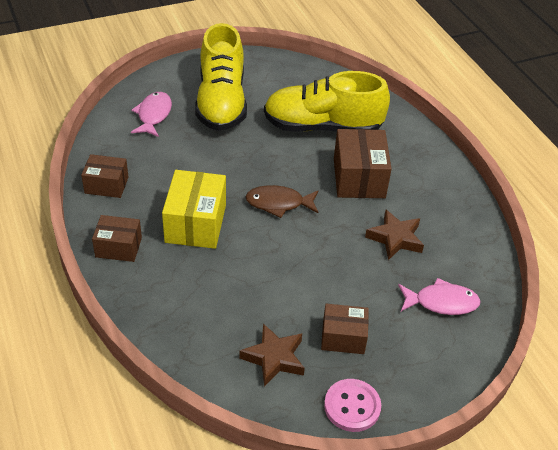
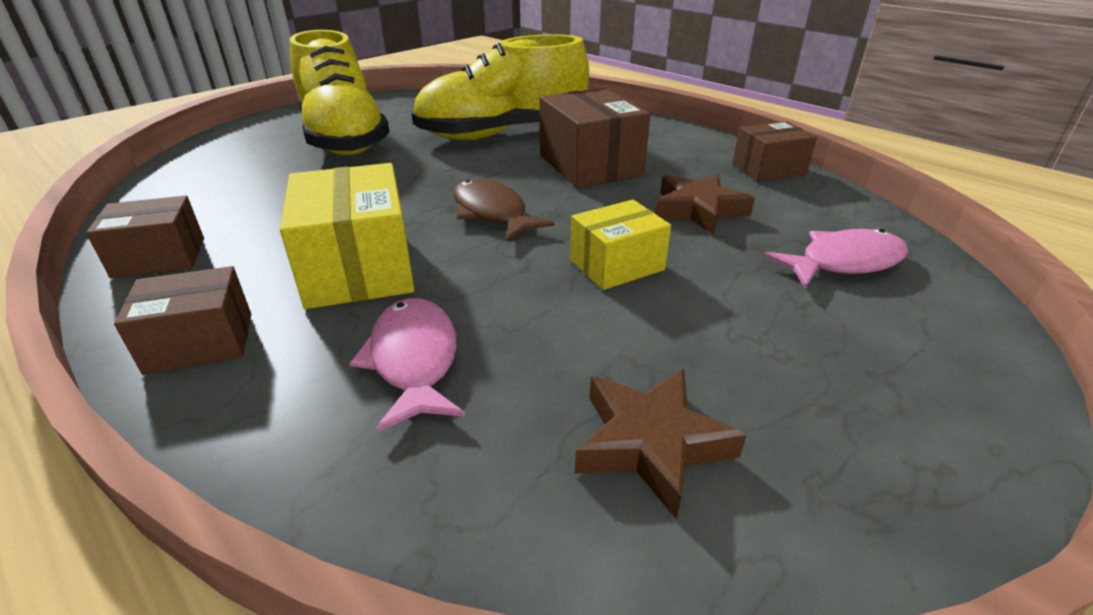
camera: 20 degrees left, 10 degrees down
(153, 115) = (236, 166): pink fish -> pink fish (414, 360)
(278, 203) = (492, 213): brown fish -> brown fish turned 75 degrees clockwise
(321, 264) = (617, 265): none -> yellow box
(343, 337) = (749, 359): brown box -> brown box (768, 169)
(352, 406) = (894, 486): pink button -> none

